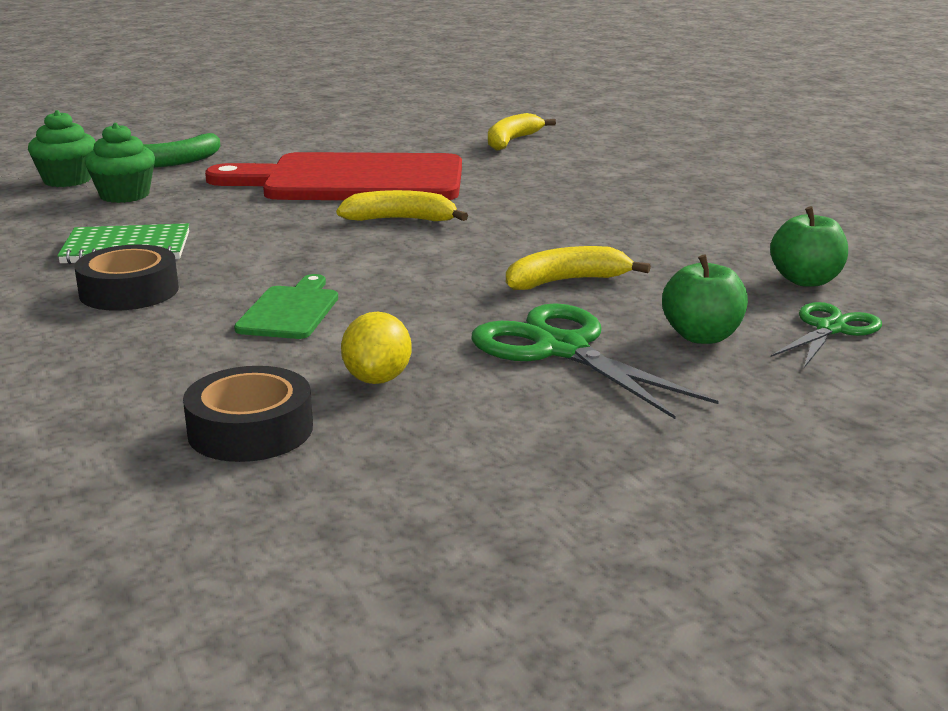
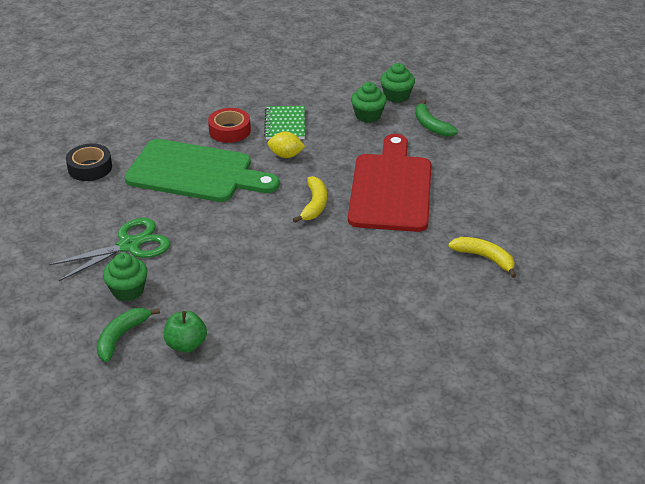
camera: 95 degrees right, 15 degrees up
(129, 291) = (229, 130): black tape -> red tape
(290, 311) = (195, 172): green cutting board -> green cutting board, size x2.29
(377, 379) = (119, 195): yellow lemon -> yellow lemon (286, 155)
(566, 281) = (208, 255): yellow banana -> none
(702, 336) = (128, 290): green apple -> green cupcake
(830, 329) = (121, 337): green scissors -> green banana

